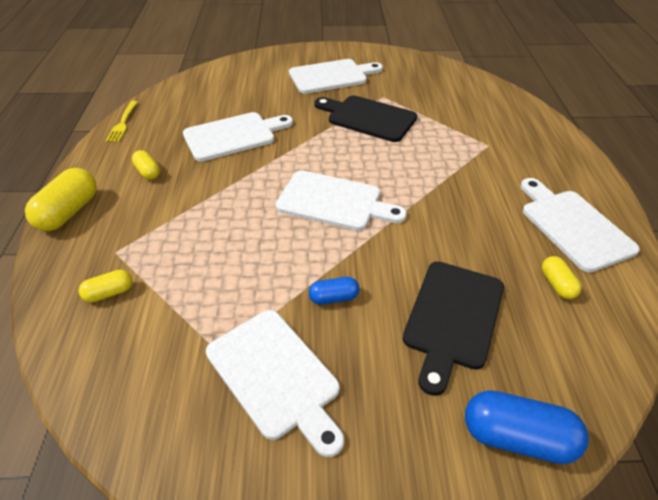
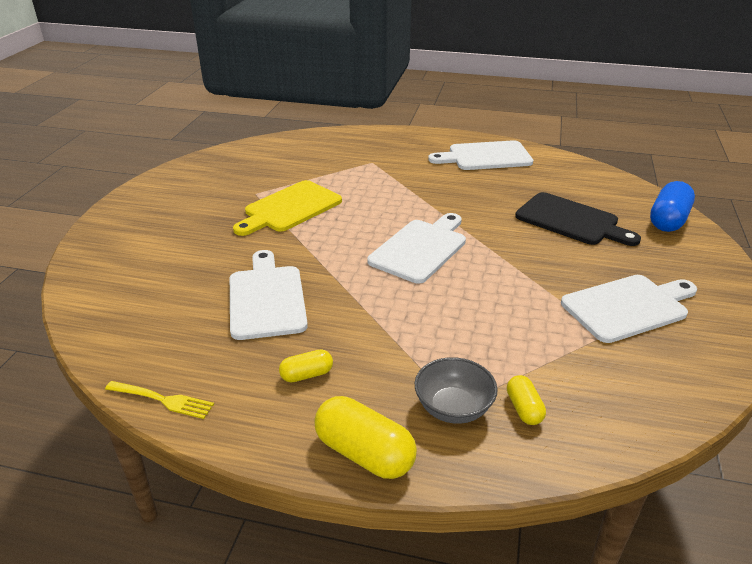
camera: 75 degrees left, 10 degrees down
(111, 250) = (453, 408): none -> grey bowl
(331, 76) = (185, 215): white cutting board -> none
(334, 298) = (546, 267): blue capsule -> none
(368, 118) = (290, 208): black cutting board -> yellow cutting board
(557, 284) = (542, 177): yellow capsule -> none

